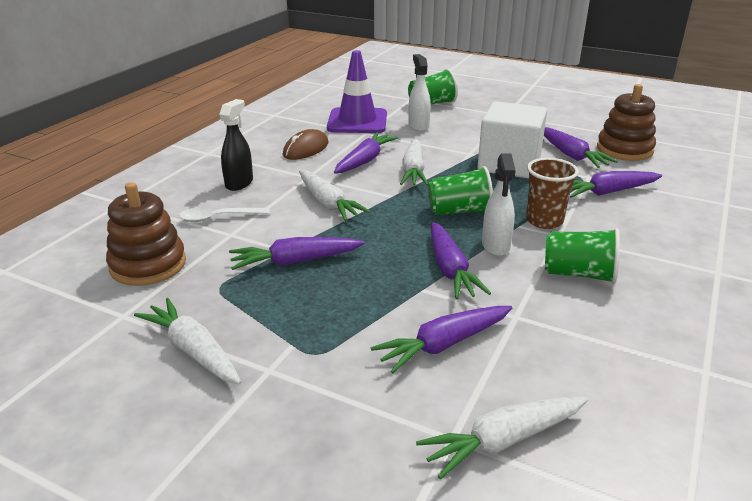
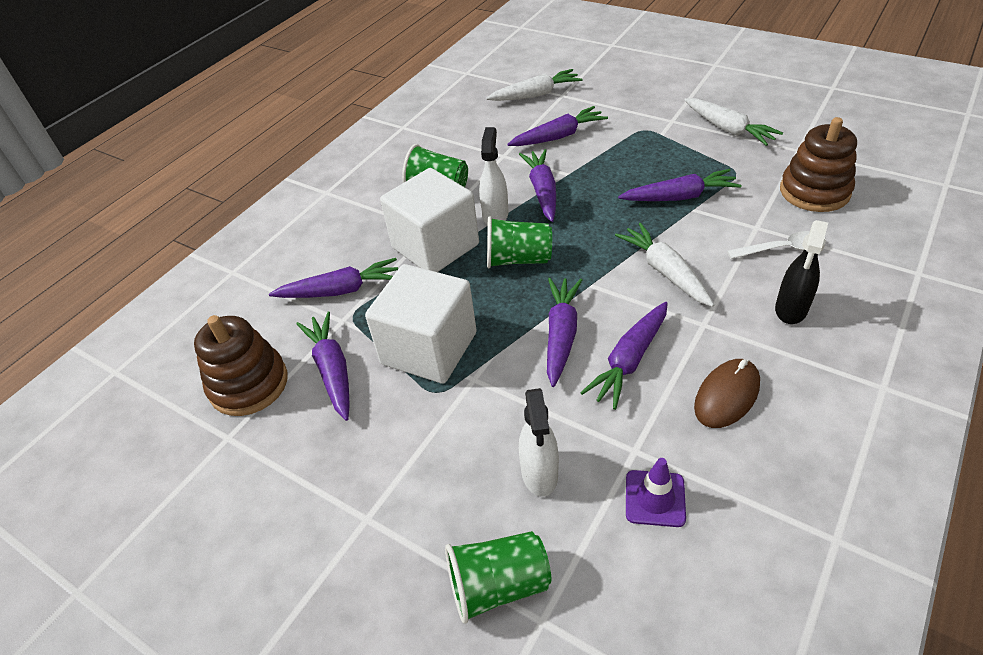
camera: 170 degrees left, 15 degrees up
(357, 121) = (655, 498): purple traffic cone -> purple traffic cone, size x0.53
(413, 171) = (561, 335): white carrot -> purple carrot
(544, 221) = (435, 246): brown cup -> white cube

